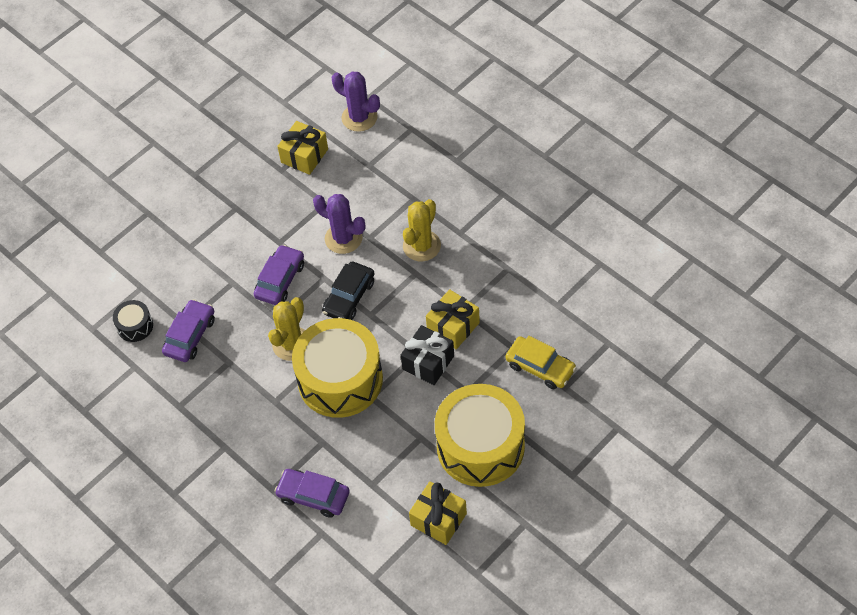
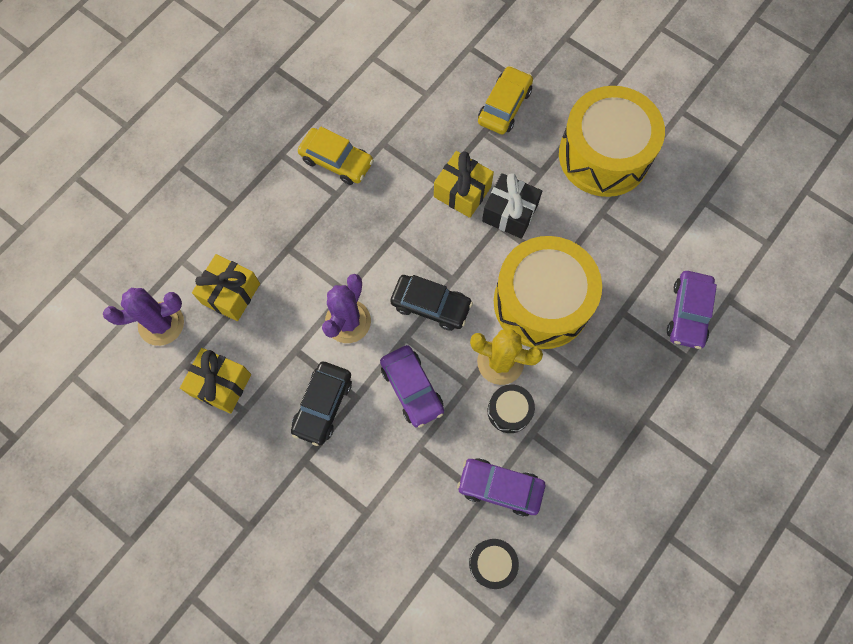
camera: 100 degrees left, 15 degrees up
(249, 347) = (509, 411): none -> black drum
(277, 220) = (323, 405): none -> black car
(280, 280) = (412, 388): purple car -> purple car turned 135 degrees counterclockwise
(359, 117) = (161, 324): purple cactus -> purple cactus turned 45 degrees clockwise
(421, 246) = (356, 233): yellow cactus -> none
(438, 519) = (692, 188): yellow gift -> yellow gift (231, 293)
(492, 233) = (336, 161): none -> yellow car

